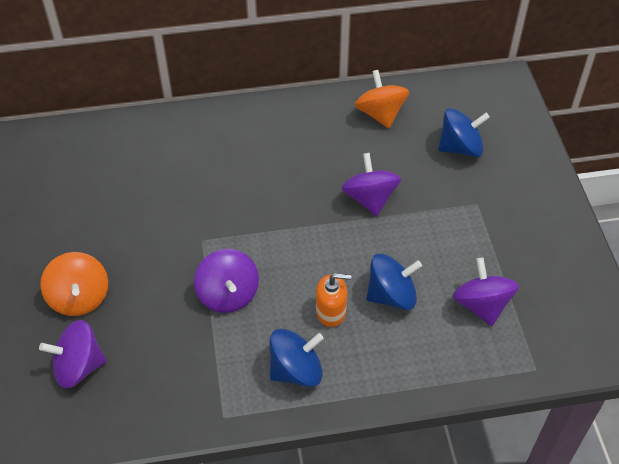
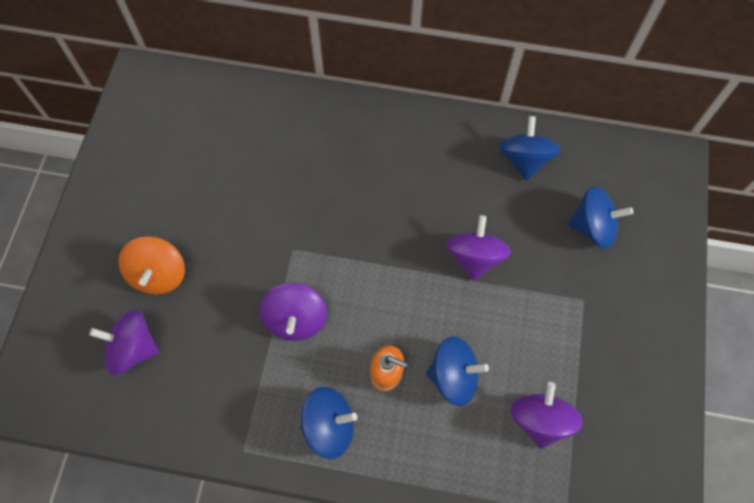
camera: 20 degrees right, 15 degrees up
(380, 114) = (524, 160): orange spinning top -> blue spinning top

